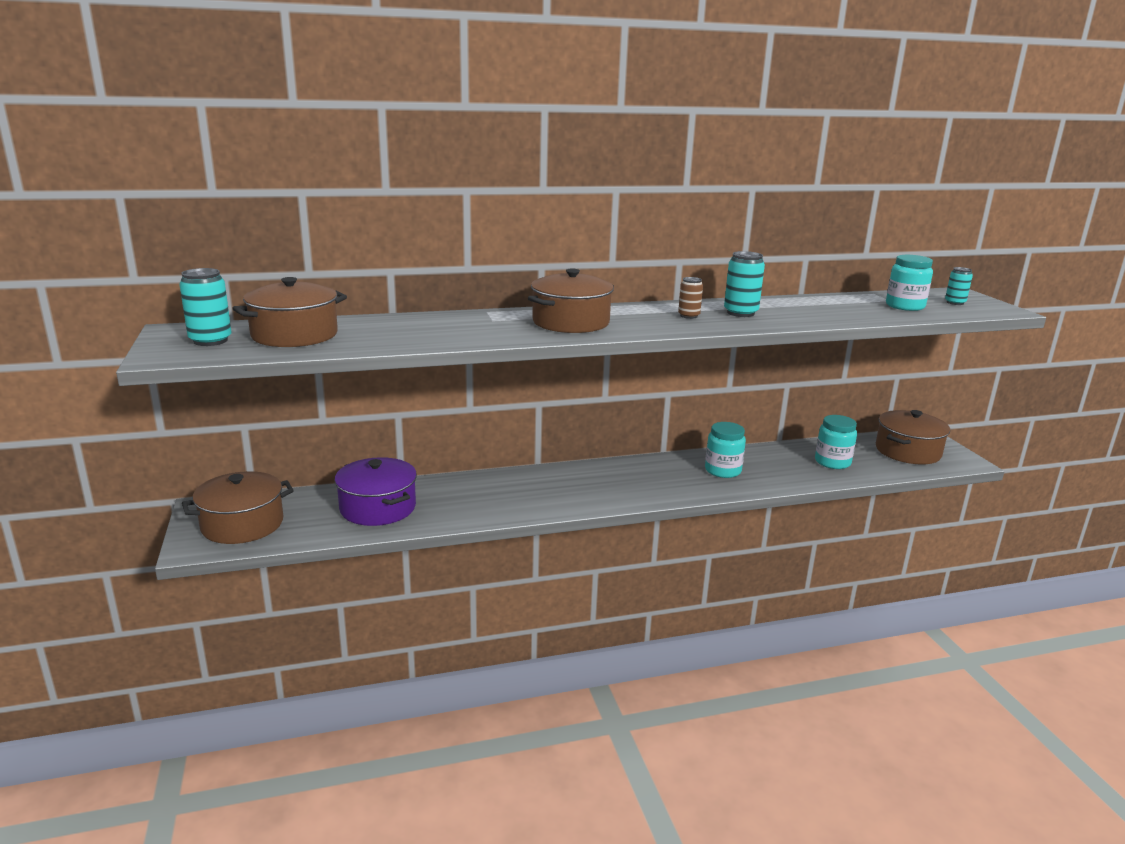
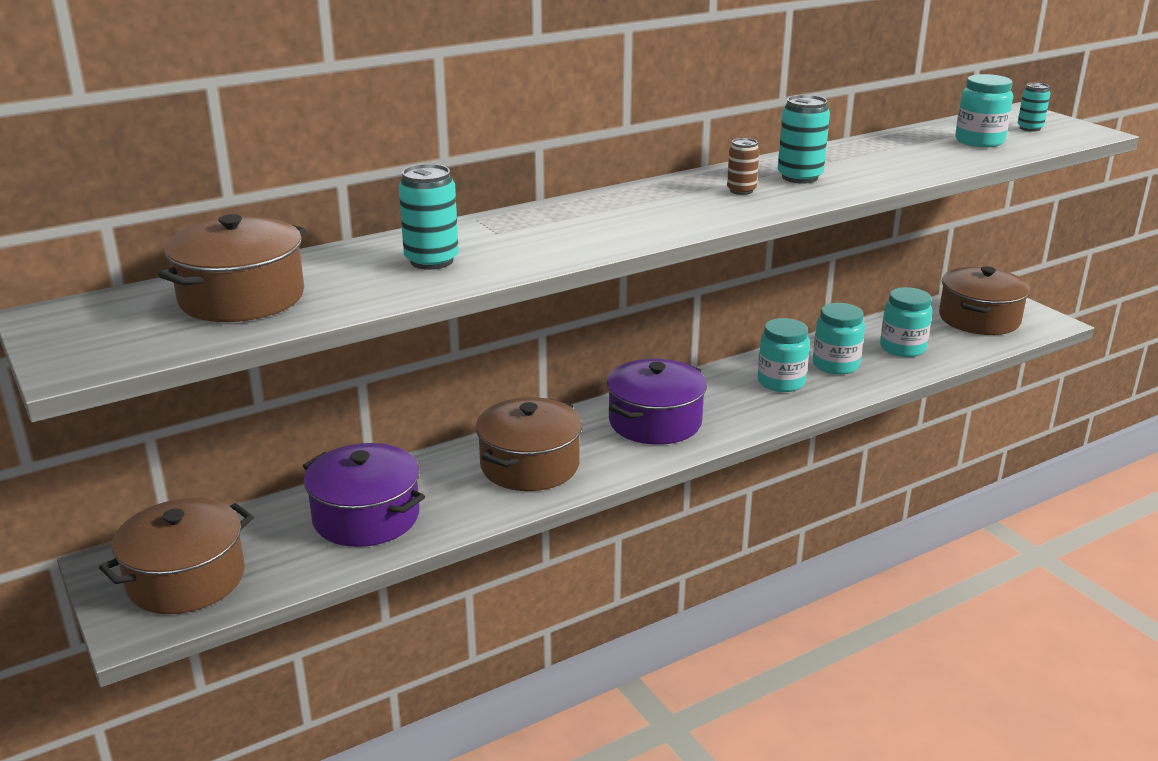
camera: 15 degrees left, 5 degrees up
(210, 341) = (124, 326): turquoise can -> turquoise can (431, 261)
(571, 322) = (602, 222): brown pot -> brown pot (530, 465)
(612, 482) = (655, 422): none -> purple pot
(772, 466) = (835, 365): none -> turquoise jar

